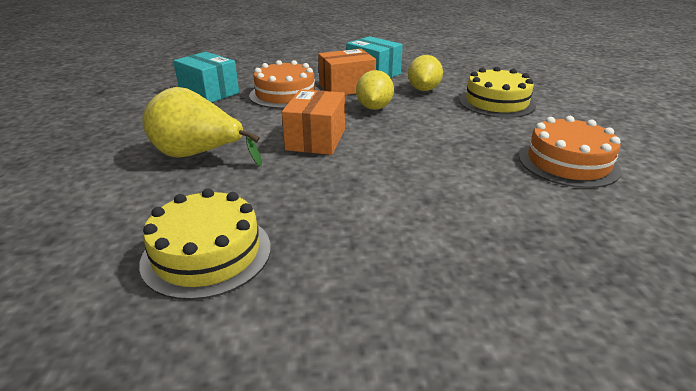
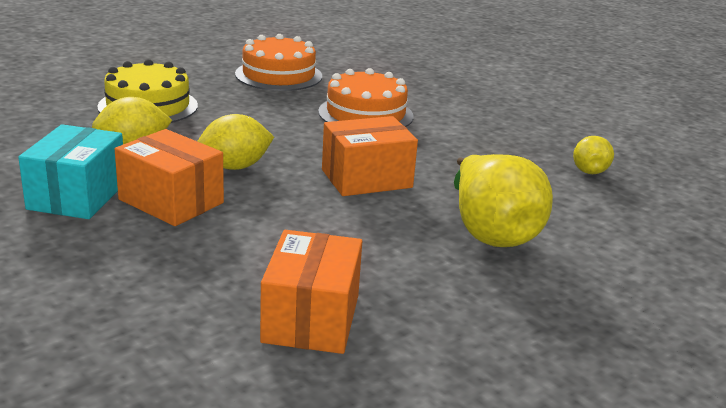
camera: 125 degrees left, 5 degrees down
(207, 253) = (588, 169): yellow cake -> yellow pear
(209, 93) = (311, 318): turquoise box -> orange box
(285, 94) = (247, 242): orange cake -> orange cake (366, 114)

